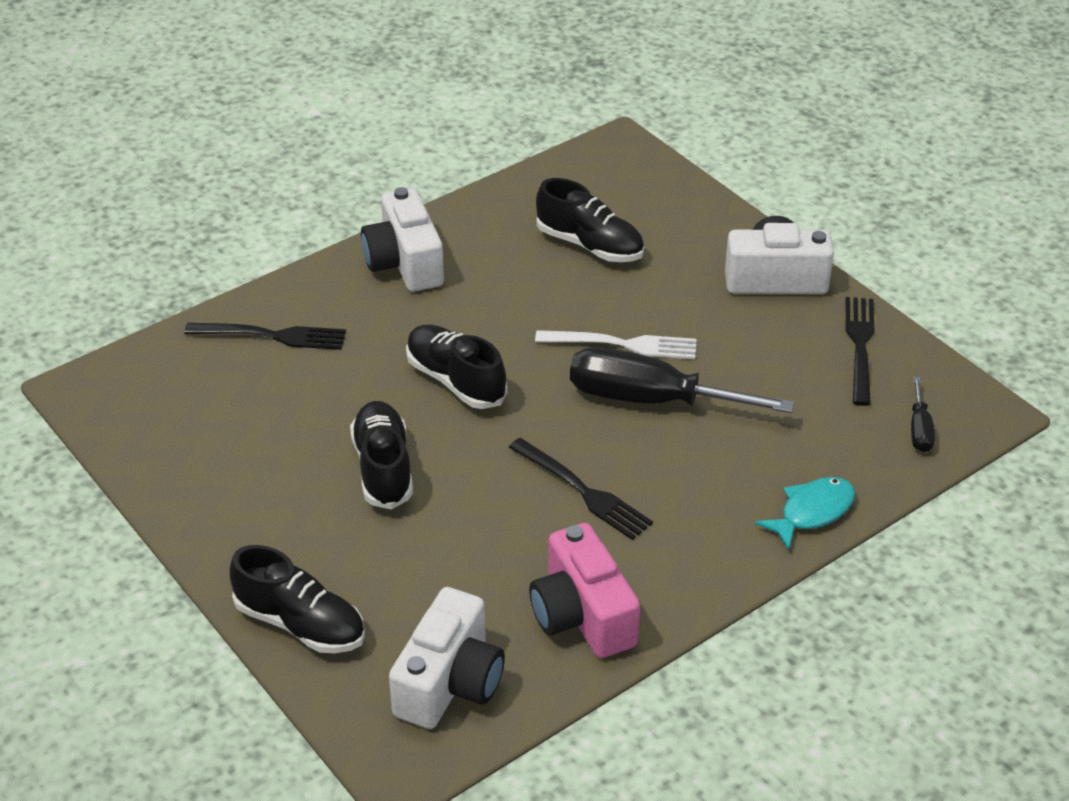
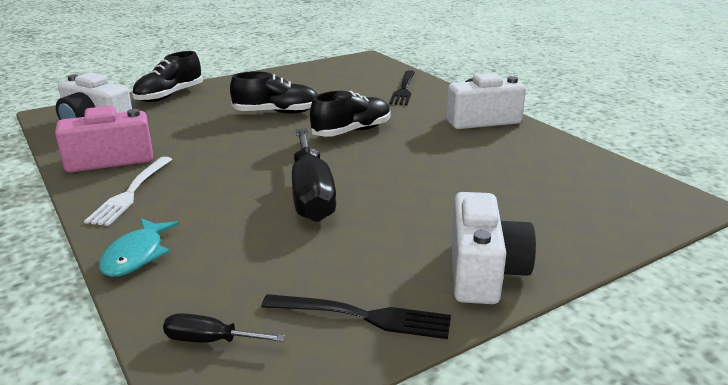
camera: 95 degrees right, 15 degrees down
(584, 491) = (222, 165): black fork -> none
(590, 245) = (518, 181): black shoe -> none
(623, 344) = (383, 188): white fork -> white fork (131, 193)
(651, 400) = (311, 194): black screwdriver -> black screwdriver turned 150 degrees clockwise
(812, 512) = (136, 255): turquoise fish -> turquoise fish turned 45 degrees clockwise

